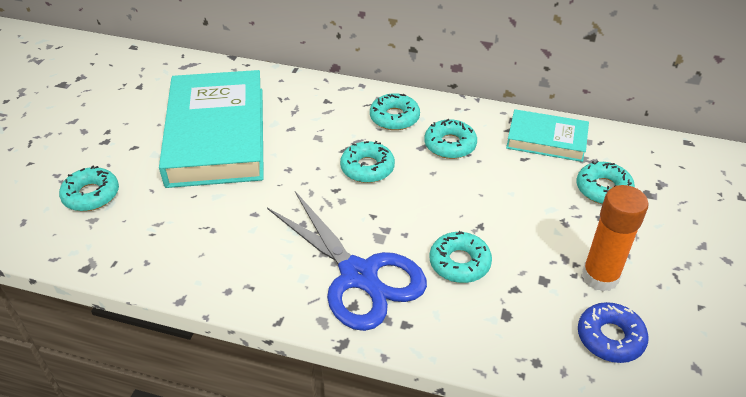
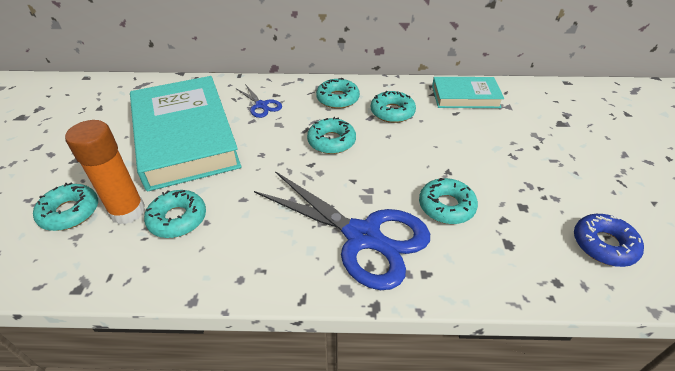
camera: 15 degrees left, 0 degrees up
(307, 111) = (261, 105): none -> blue scissors
(600, 277) = (565, 194): orange glue stick -> orange glue stick (127, 211)
(603, 189) = (527, 125): turquoise donut -> turquoise donut (177, 219)

